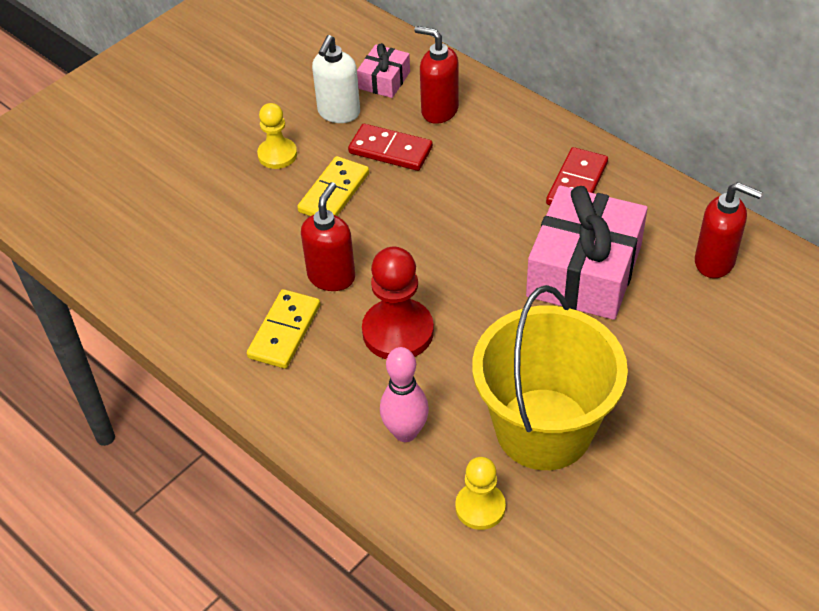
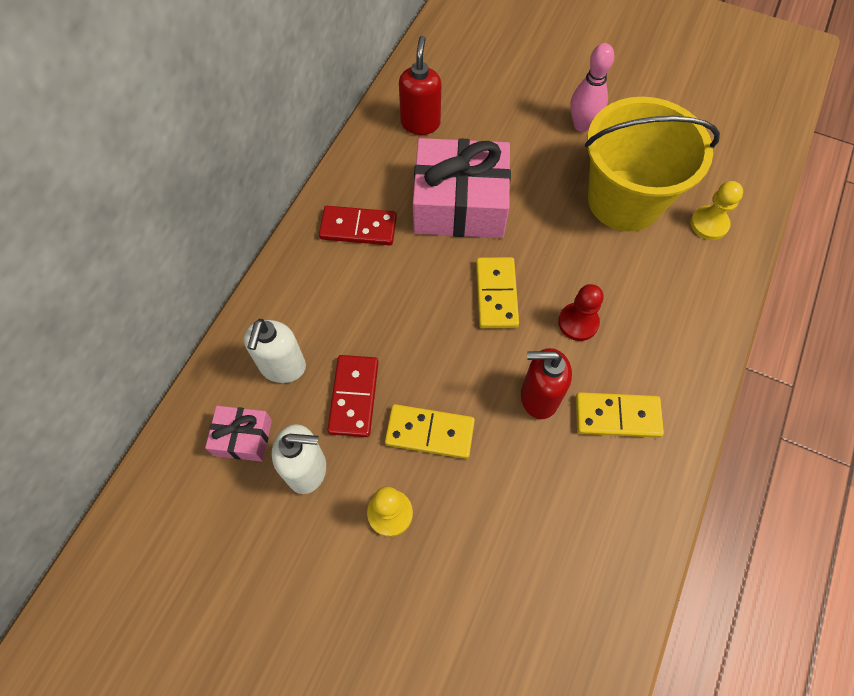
camera: 110 degrees left, 15 degrees up
(398, 332) = (578, 322): red pawn -> red pawn, size x0.63
(405, 432) = (672, 288): pink bowling pin -> pink bowling pin (582, 125)
(439, 110) = (282, 367): red soap dispenser -> white soap dispenser
(457, 274) = (496, 294): none -> yellow domino

